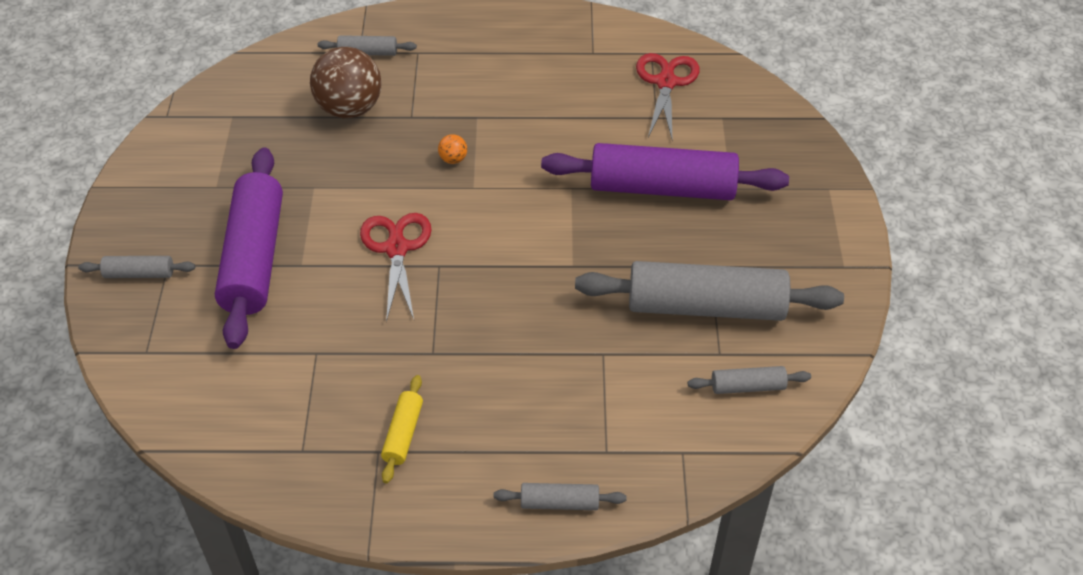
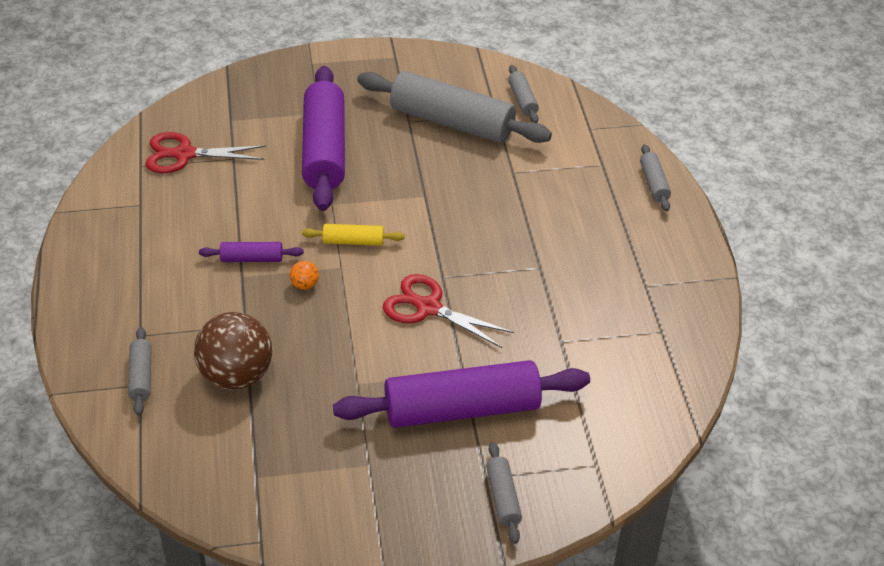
camera: 100 degrees left, 5 degrees down
(396, 249) = (428, 308): red scissors -> red scissors turned 45 degrees clockwise
(403, 434) = (625, 273): yellow rolling pin -> yellow rolling pin (353, 241)
(499, 124) = (252, 259): none -> purple rolling pin
(705, 307) = (452, 122): grey rolling pin -> grey rolling pin turned 60 degrees counterclockwise

